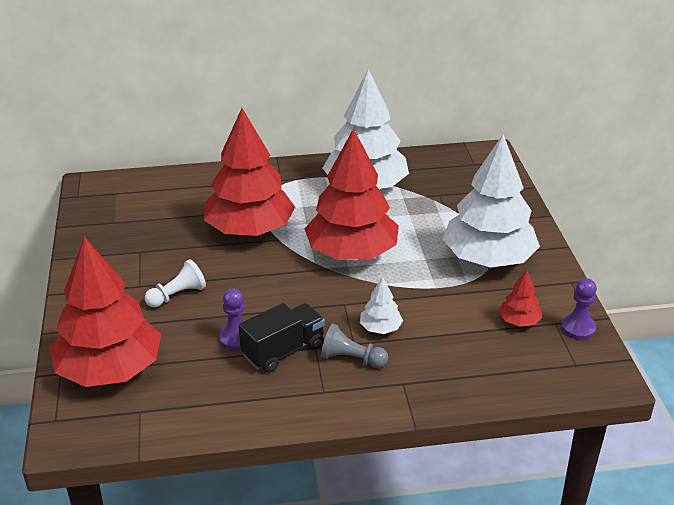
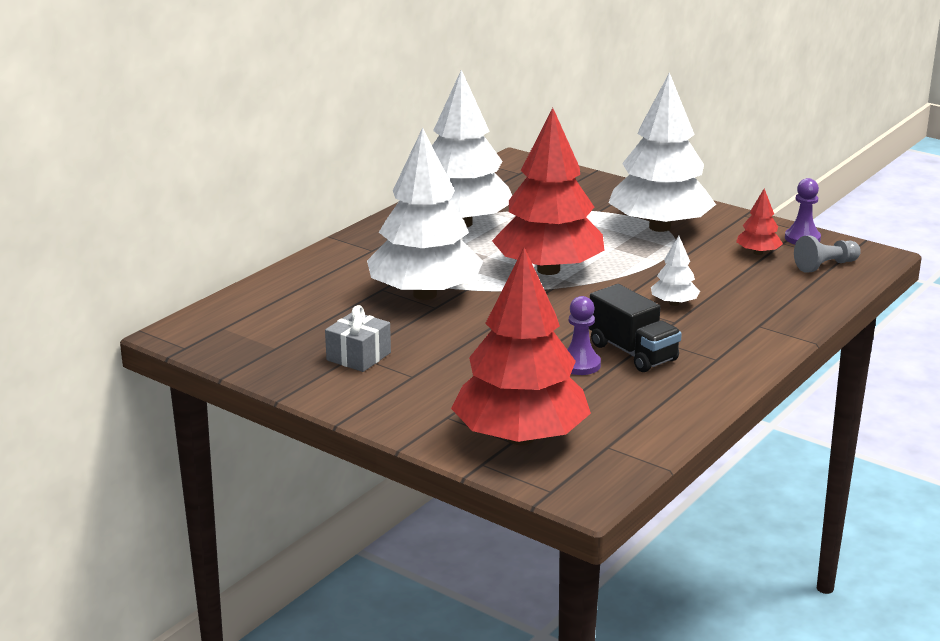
camera: 45 degrees left, 10 degrees down
(139, 254) = (358, 356): none -> grey gift
(177, 295) = (463, 364): white pawn -> none
(249, 229) = (424, 294): red tree -> white tree
(283, 350) = (633, 352): black truck -> black truck turned 135 degrees clockwise
(351, 359) = (693, 331): grey pawn -> grey pawn (825, 266)

